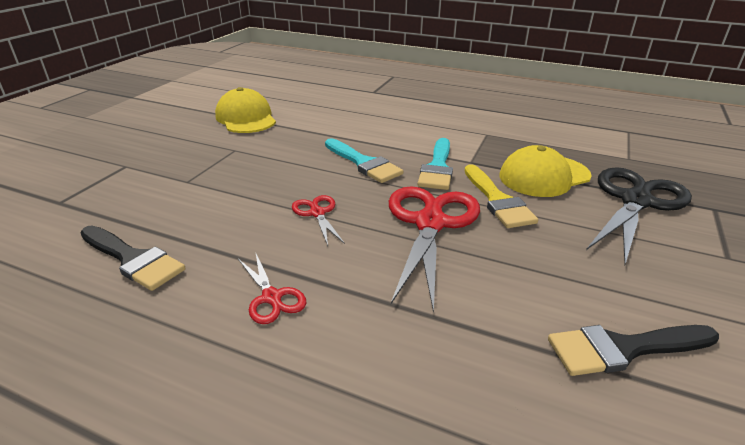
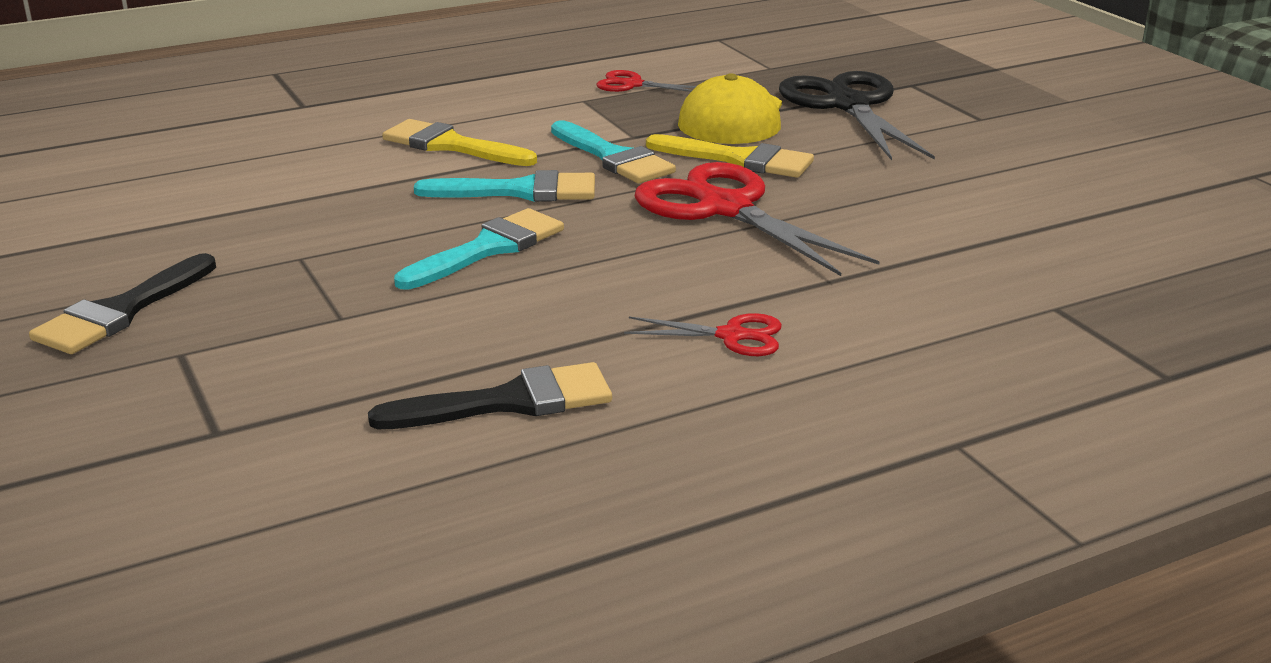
camera: 50 degrees left, 5 degrees down
(246, 118) = (193, 217): yellow cap -> none
(293, 182) = (488, 248): none -> turquoise brush
(317, 213) = (596, 259): red scissors -> red scissors (632, 85)
(385, 130) = (451, 145): none -> yellow brush
(623, 349) = (1025, 212): black brush -> black brush (121, 311)

